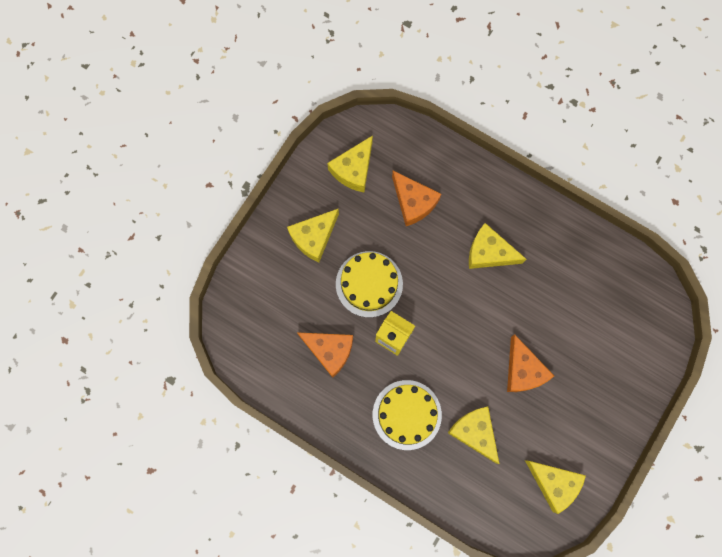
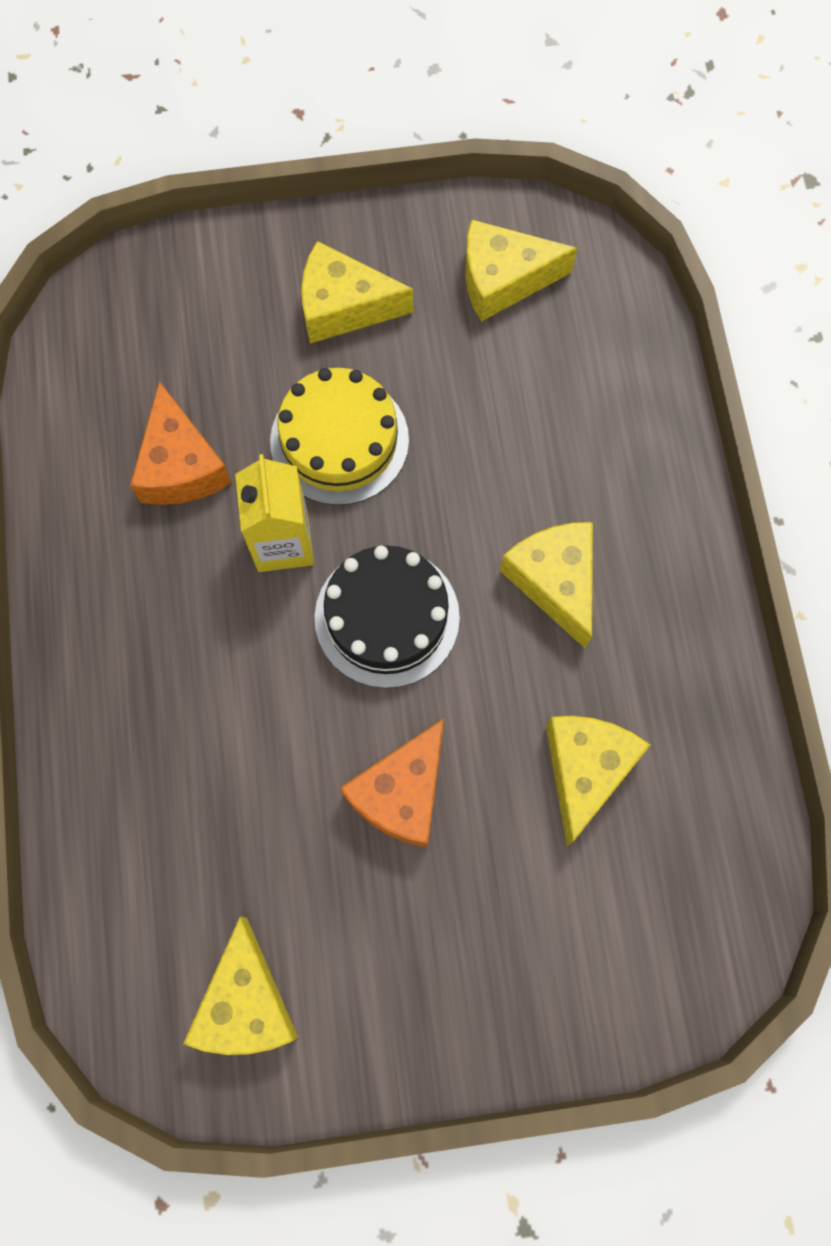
camera: 50 degrees right, 5 degrees down
(407, 414) = (171, 662): yellow cake -> none
(413, 202) = (532, 403): orange cheese -> none
(453, 323) = (387, 617): none -> black cake
(474, 432) = (228, 795): yellow cheese -> yellow cheese (585, 770)

